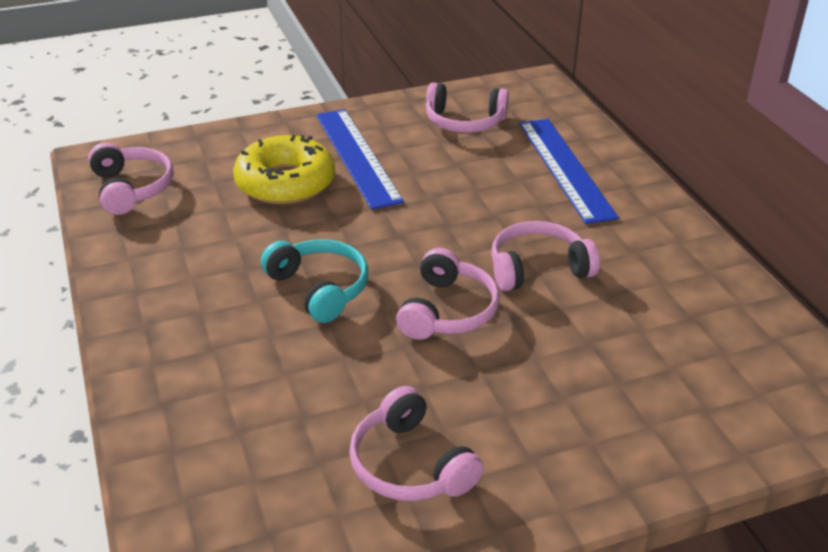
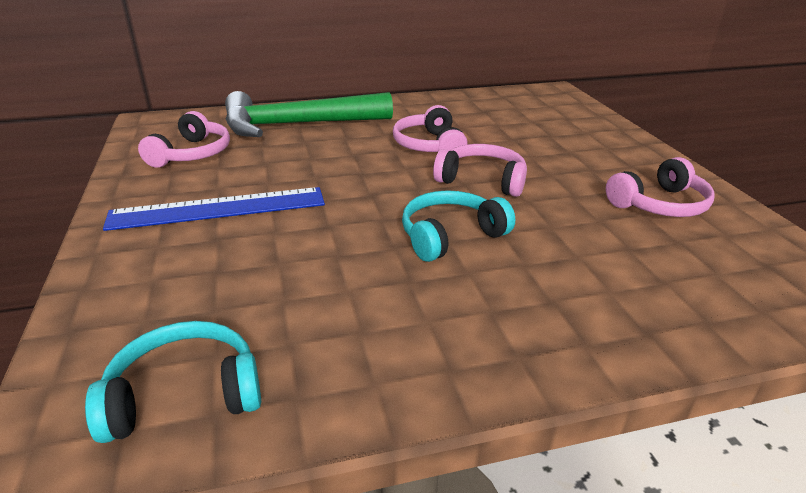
camera: 85 degrees left, 5 degrees down
(131, 188) = (184, 395): pink headphones -> turquoise headphones
(285, 182) = (246, 253): yellow donut -> none
(565, 168) = (298, 125): blue ruler -> green hammer

